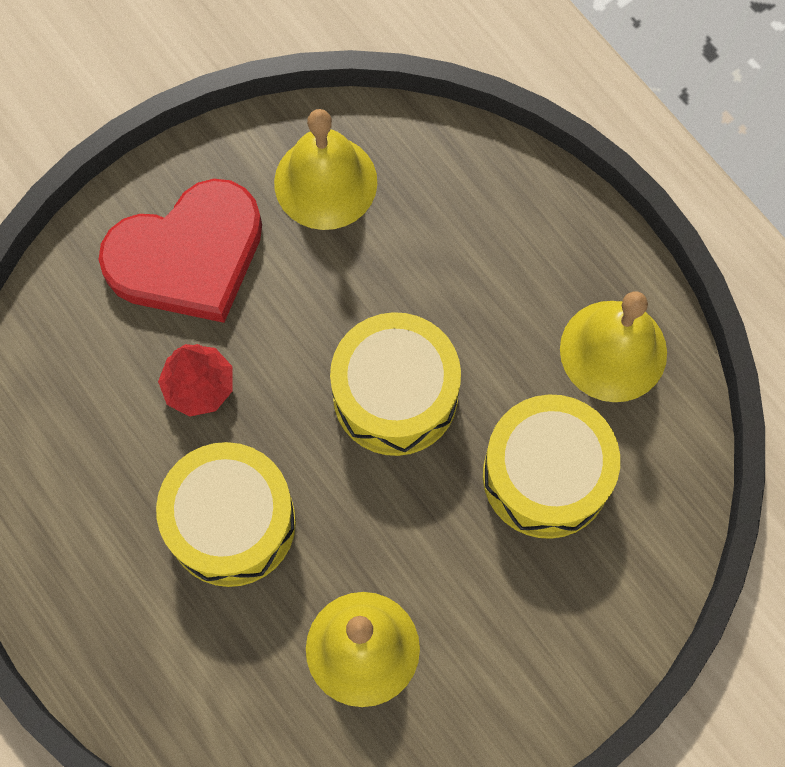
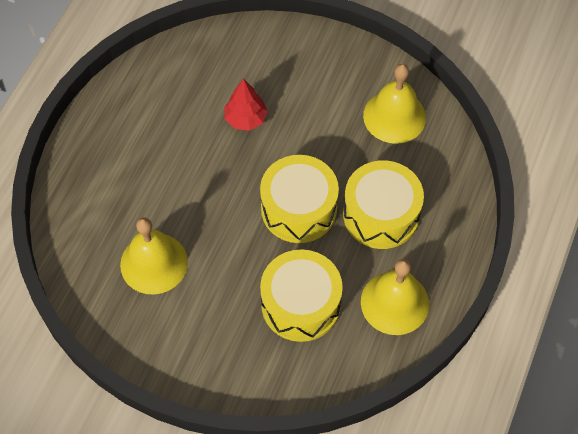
camera: 60 degrees right, 10 degrees down
(188, 256) = (311, 78): red heart -> none
(231, 522) = (184, 170): yellow drum -> yellow drum (381, 214)

